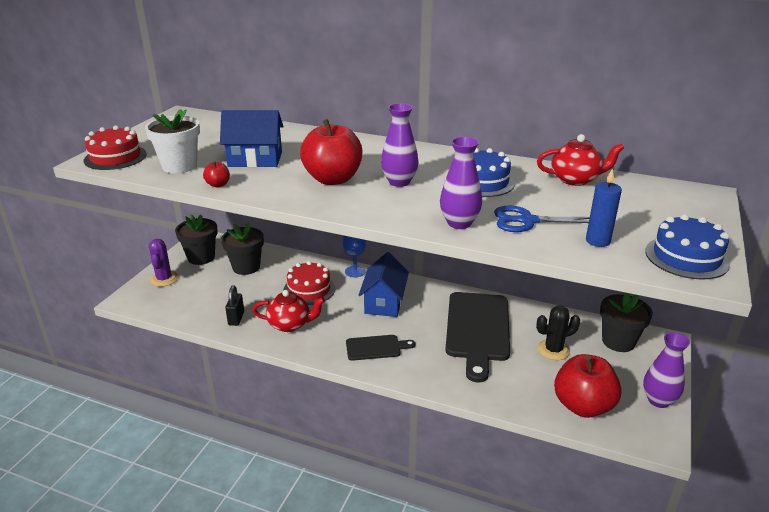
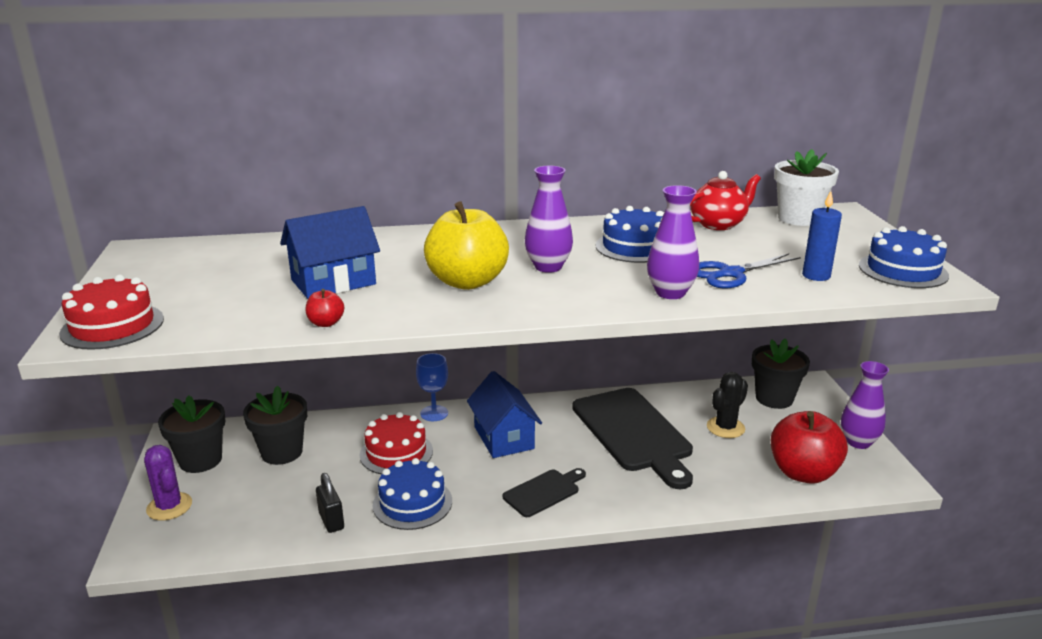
camera: 30 degrees left, 5 degrees down
(179, 166) = (235, 314): white flower pot -> white flower pot (798, 218)
(290, 324) = (412, 503): red teapot -> blue cake
(333, 179) = (467, 282): red apple -> yellow apple

